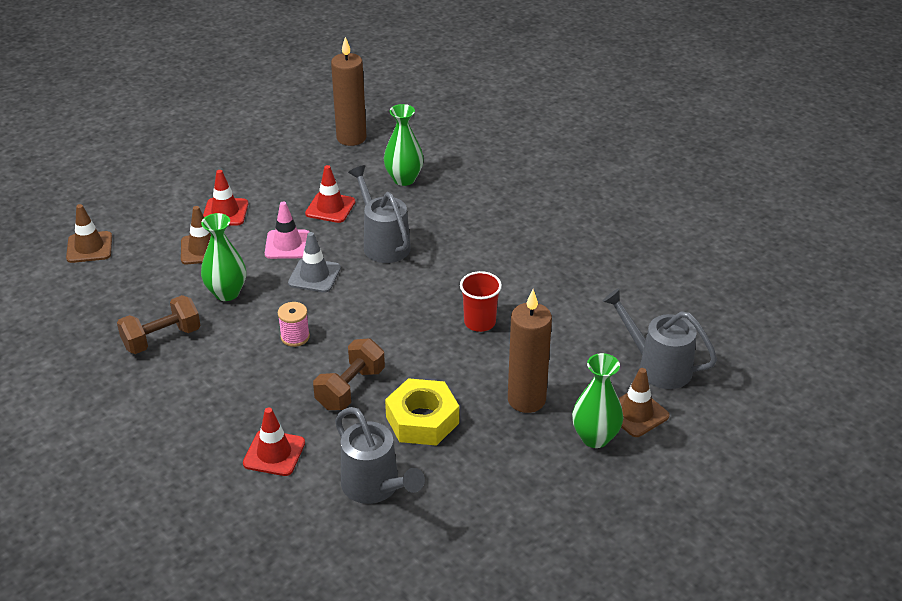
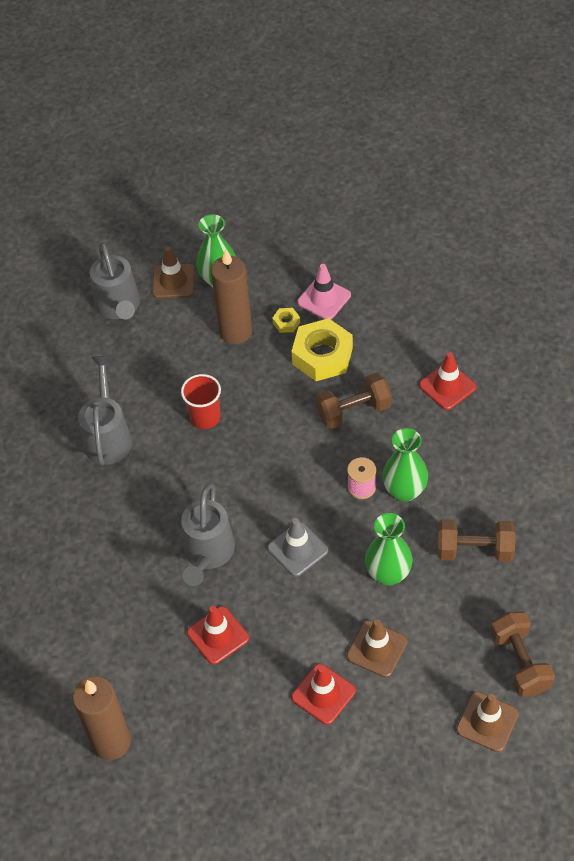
camera: 140 degrees left, 15 degrees up
(80, 288) = (520, 662): none -> brown dumbbell
(287, 245) = (294, 606): pink traffic cone -> pink traffic cone (324, 299)
(376, 487) = (395, 322): grey watering can -> grey watering can (108, 436)
(404, 179) = (115, 634): green vase -> green vase (404, 491)
(486, 431) = (286, 323): none -> yellow nut

